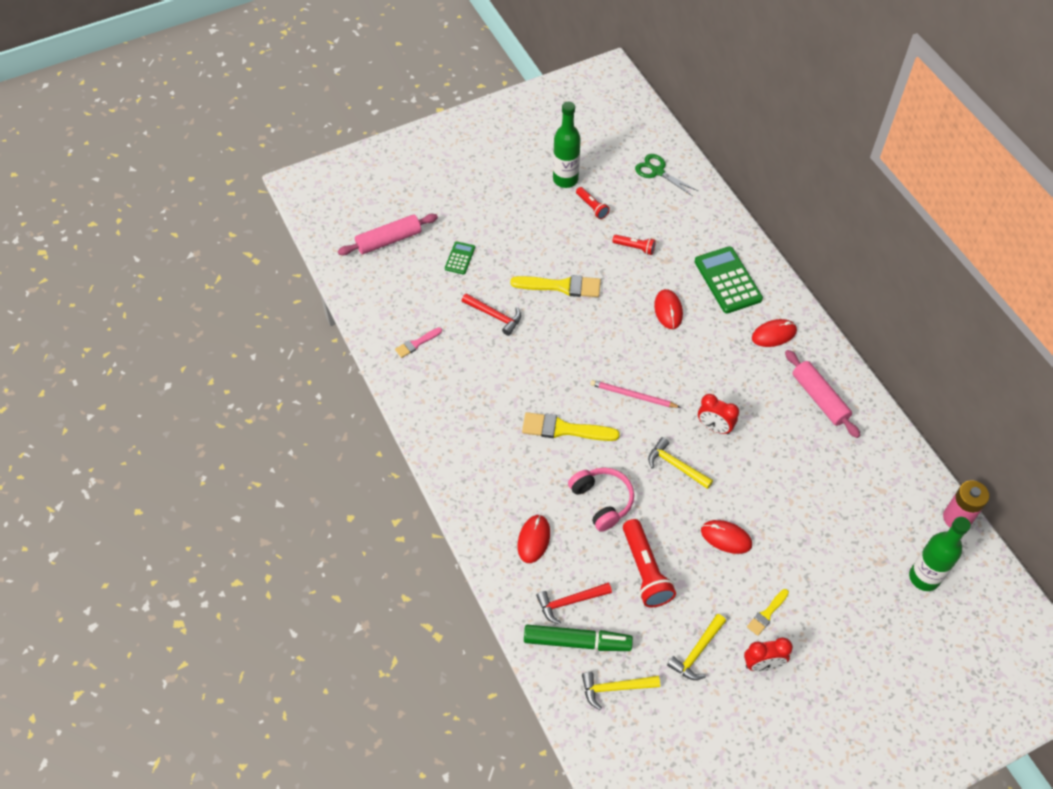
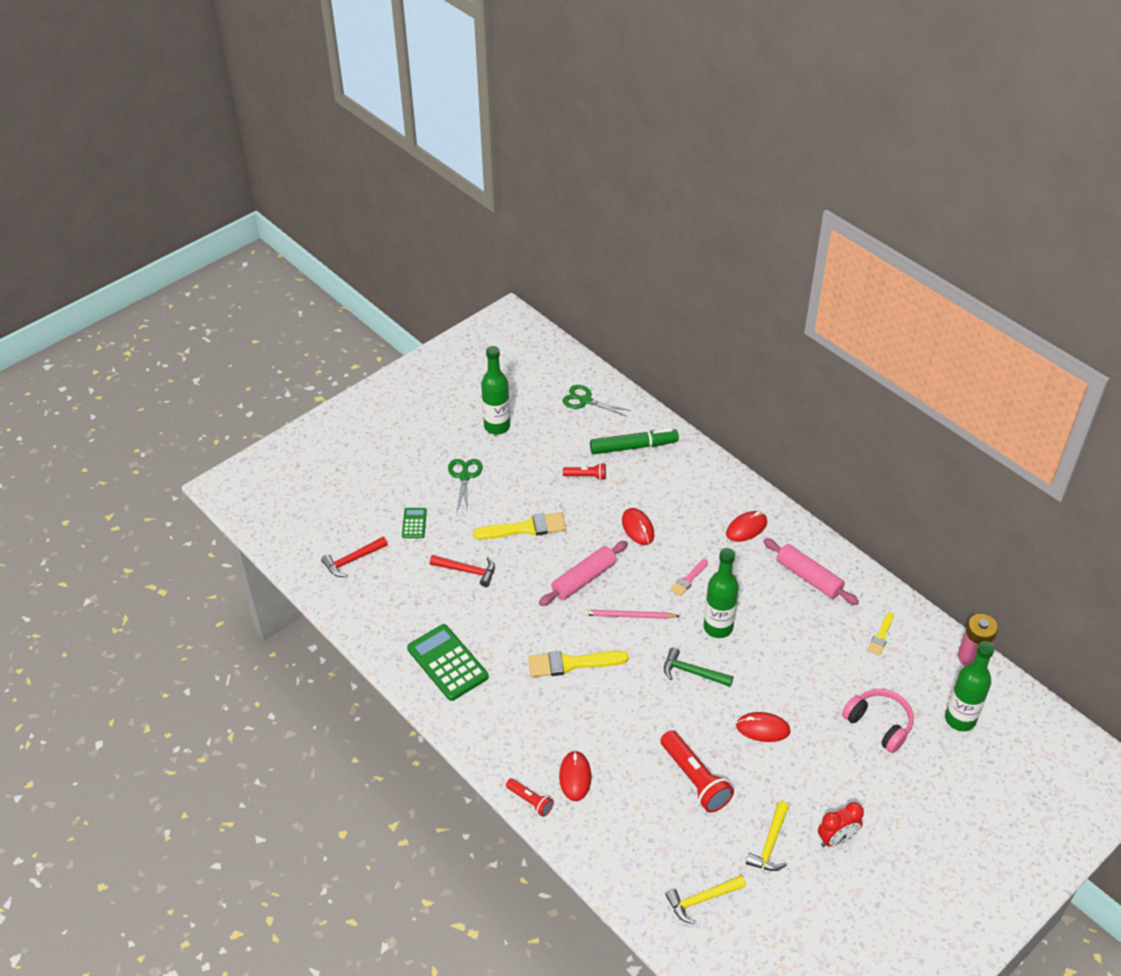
camera: 15 degrees left, 10 degrees down
(389, 240) = (335, 521): pink rolling pin -> pink rolling pin (583, 579)
(416, 343) = (396, 615): pink brush -> pink brush (688, 579)
(520, 222) = (464, 476): none -> green scissors
(569, 602) = (630, 828): red hammer -> red hammer (352, 560)
(577, 642) = (650, 865): green marker -> green marker (633, 447)
(592, 207) = (532, 447): red flashlight -> red flashlight (530, 801)
(602, 501) = (631, 723): pink headphones -> pink headphones (879, 724)
(675, 465) = (692, 672): yellow hammer -> green hammer
(714, 427) = (718, 627): red clock -> green bottle
(728, 280) = (686, 487): green calculator -> green calculator (447, 663)
(767, 614) = (825, 790): yellow brush -> yellow brush (881, 636)

